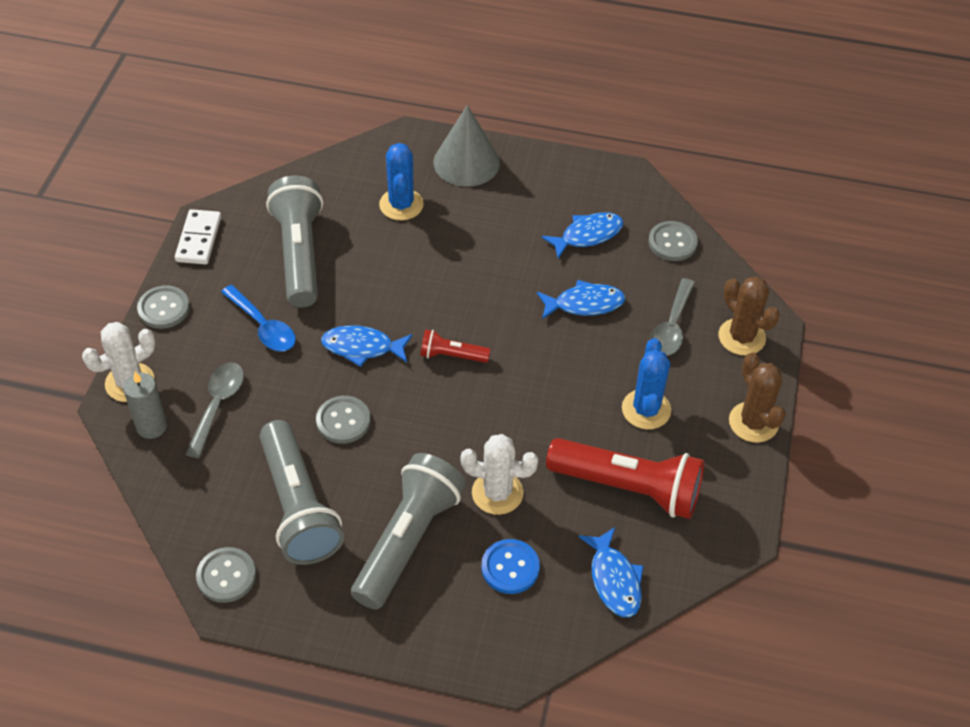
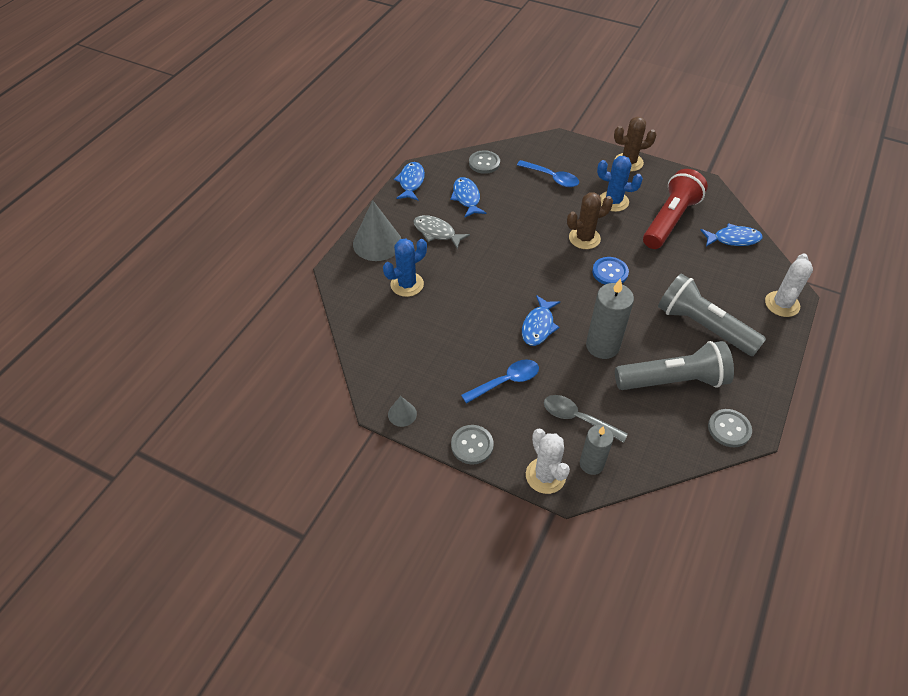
camera: 75 degrees left, 0 degrees up
(198, 239) = (402, 414): white domino -> grey cone
(299, 254) = (438, 350): grey flashlight -> none
(343, 421) = (602, 346): grey button -> grey candle
(401, 205) = (407, 284): blue cactus -> blue cactus turned 45 degrees counterclockwise
(451, 356) = (555, 280): red flashlight -> none
(497, 493) = (669, 278): white cactus -> white cactus (782, 304)
(505, 216) = (437, 232): none -> grey fish
(510, 567) = (724, 281): blue button -> blue button (610, 272)
(584, 304) = (525, 210): blue fish -> blue fish (411, 182)
(671, 326) = (552, 178): grey spoon -> blue spoon
(741, 337) = (566, 152): brown cactus -> brown cactus (584, 238)

